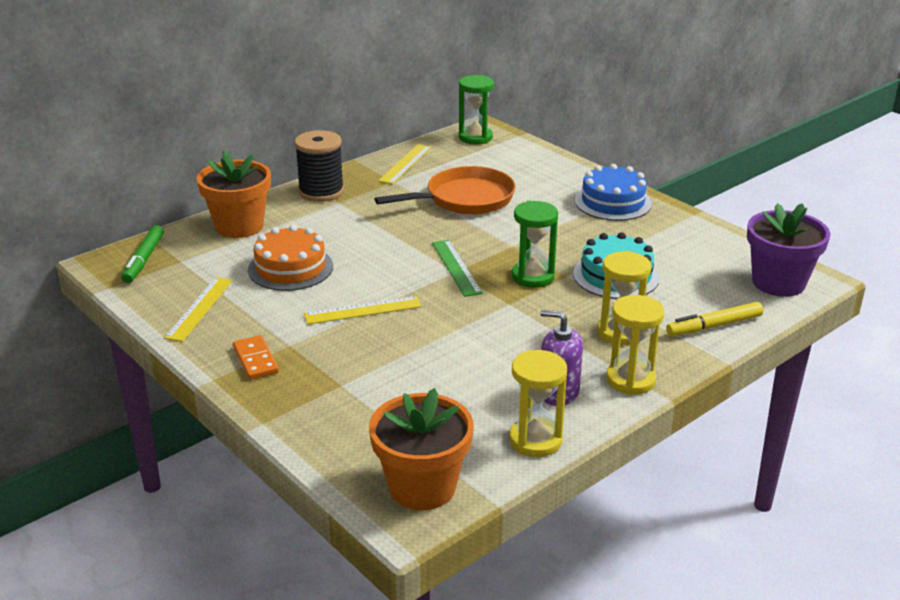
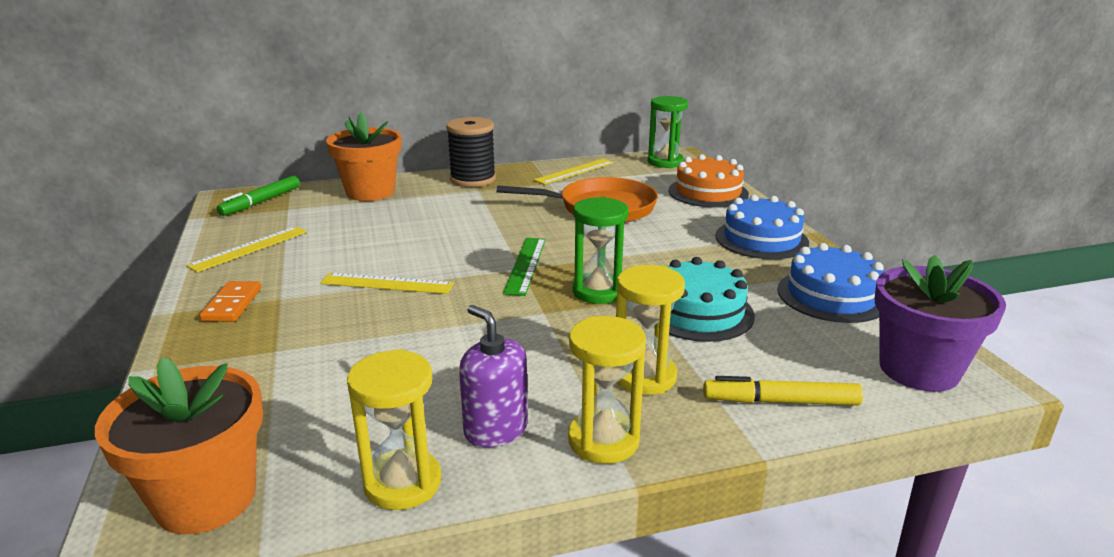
camera: 25 degrees right, 5 degrees down
(290, 268) = (369, 233): orange cake -> orange cake (708, 192)
(693, 240) = (831, 295): none -> blue cake

